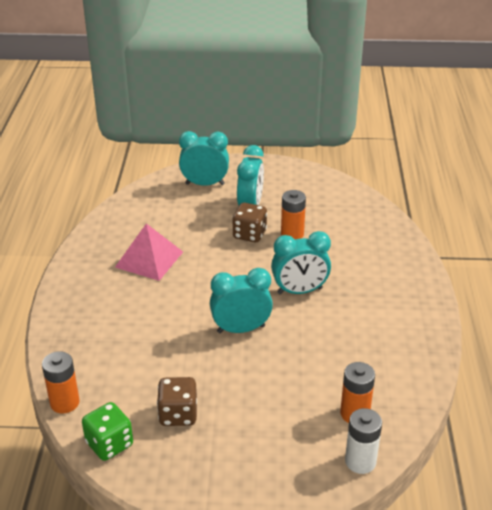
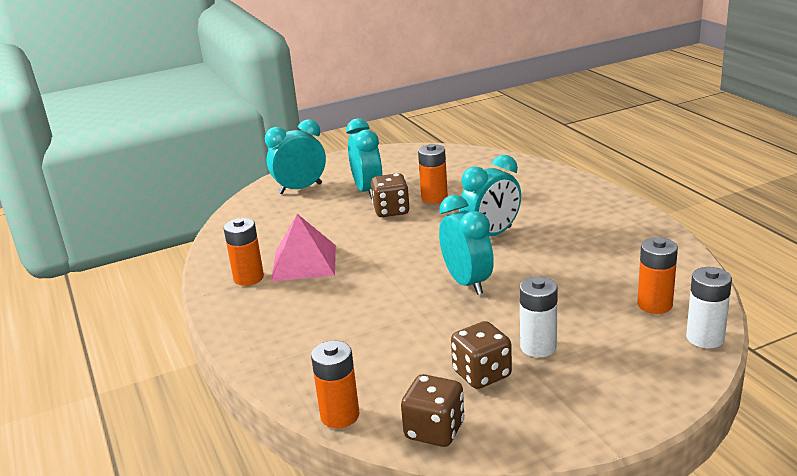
camera: 25 degrees left, 10 degrees down
(103, 257) = (248, 278): none -> orange battery
(109, 444) = (434, 430): green dice -> brown dice
(236, 410) = (538, 347): none -> white battery
(241, 329) = (467, 283): turquoise clock -> turquoise clock turned 105 degrees clockwise

